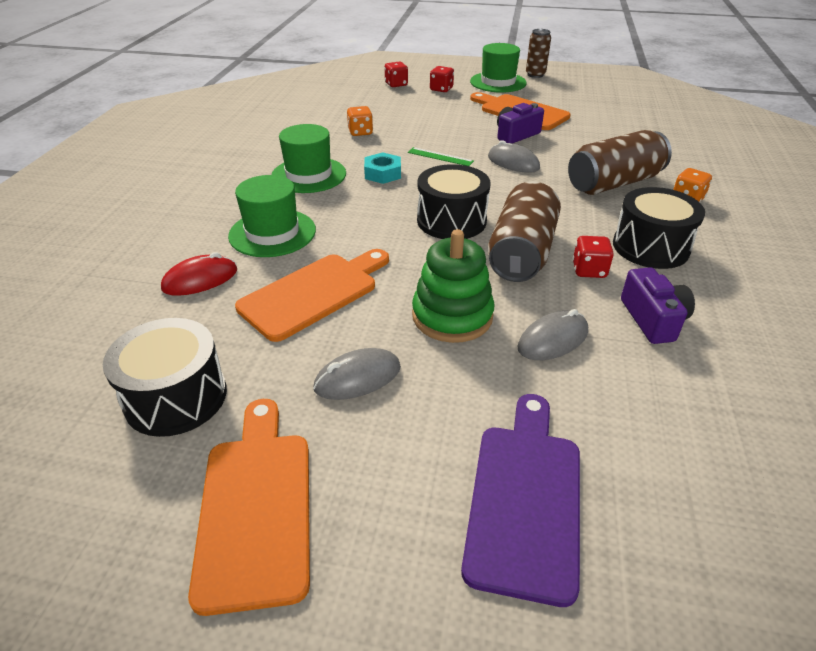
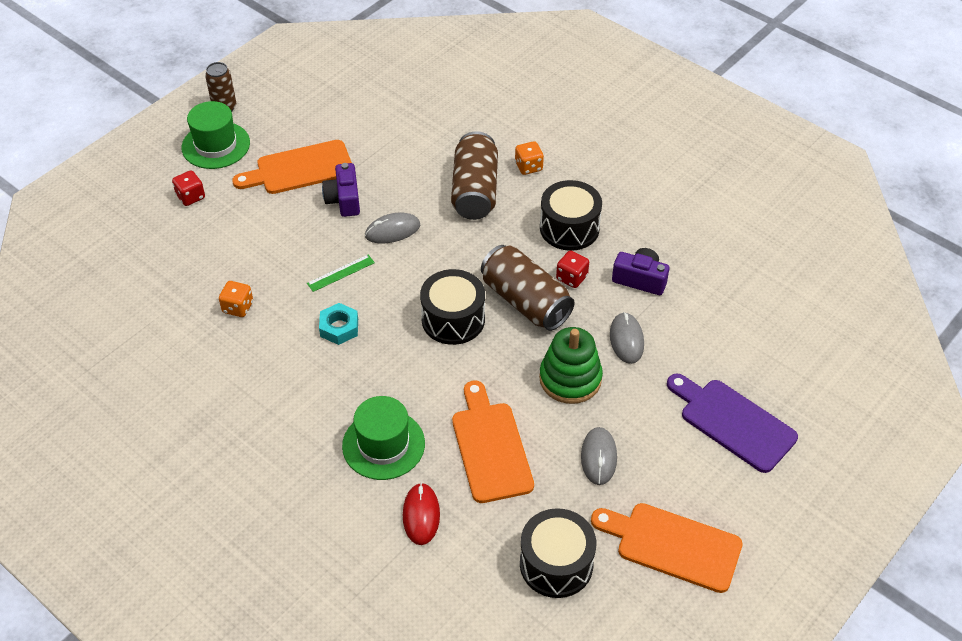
camera: 60 degrees left, 10 degrees up
(309, 175) = (297, 382): green hat -> none
(396, 84) = (141, 226): red dice -> none

